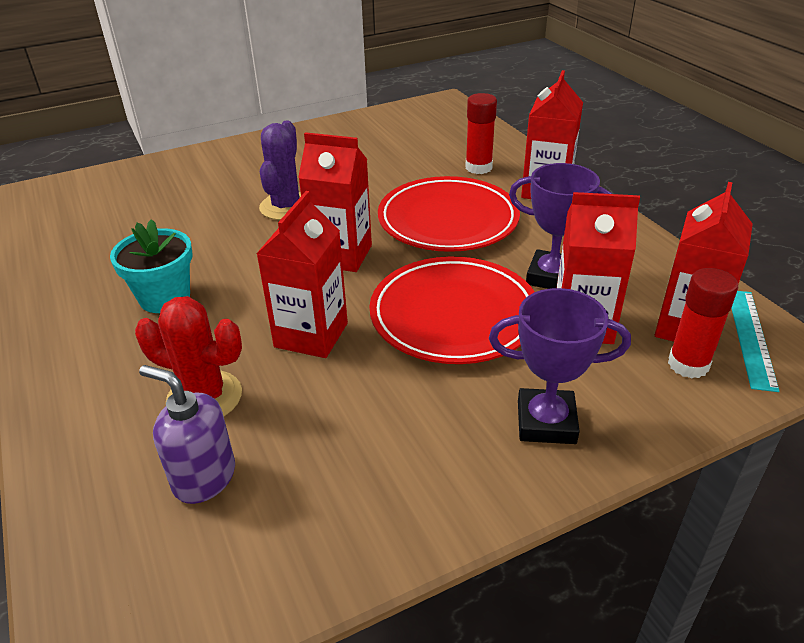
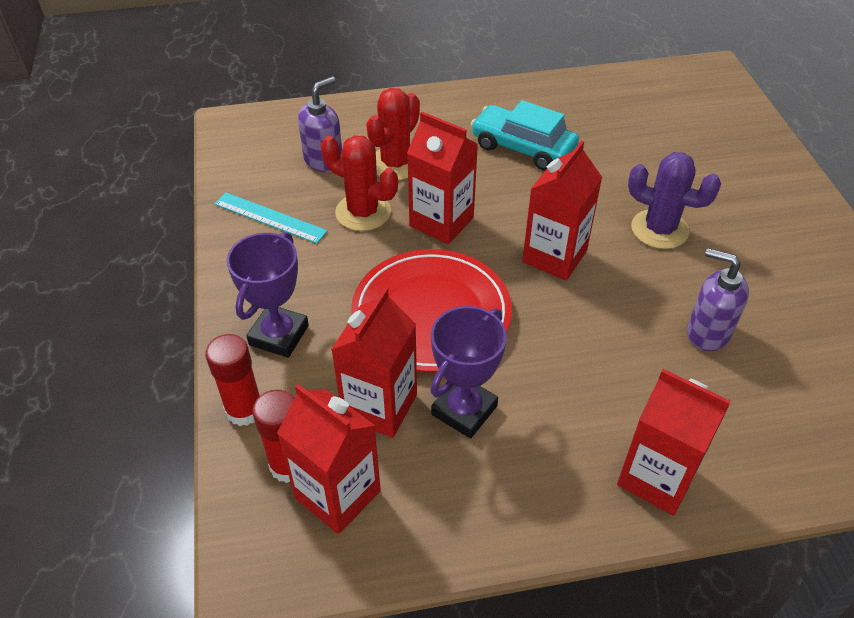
camera: 105 degrees right, 10 degrees up
(165, 297) = (523, 148): turquoise flower pot -> turquoise car
(311, 404) = (363, 212): none -> red cactus
(400, 180) = (707, 332): none -> purple soap dispenser
(448, 220) = (602, 353): red plate -> none
(478, 167) = (734, 421): red glue stick -> red glue stick (244, 410)
(750, 337) = (298, 545): turquoise ruler -> turquoise ruler (270, 217)

